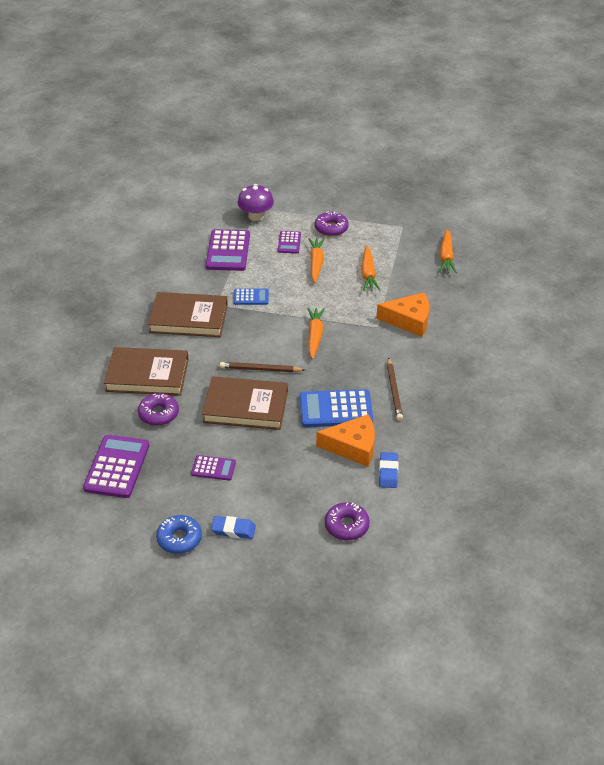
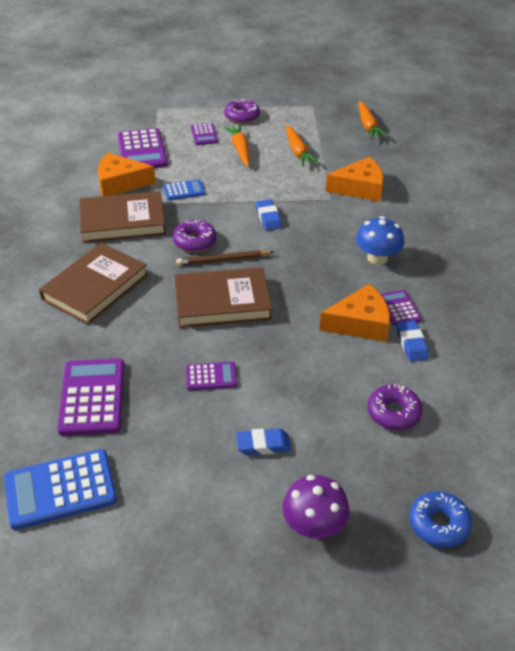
camera: 15 degrees left, 0 degrees up
(147, 375) = (95, 287): brown book -> brown book turned 45 degrees counterclockwise
(158, 414) = (123, 327): purple donut -> purple donut (194, 241)
(179, 539) = (201, 470): blue donut -> blue donut (438, 524)
(198, 281) = (120, 183): none -> orange cheese
(256, 216) = (159, 115): purple mushroom -> purple mushroom (314, 526)
(314, 336) = (268, 217): orange carrot -> blue eraser
(335, 409) = (323, 287): blue calculator -> blue calculator (60, 489)
(392, 440) = (399, 308): none -> purple calculator
(394, 391) = (377, 258): brown pencil -> blue mushroom

